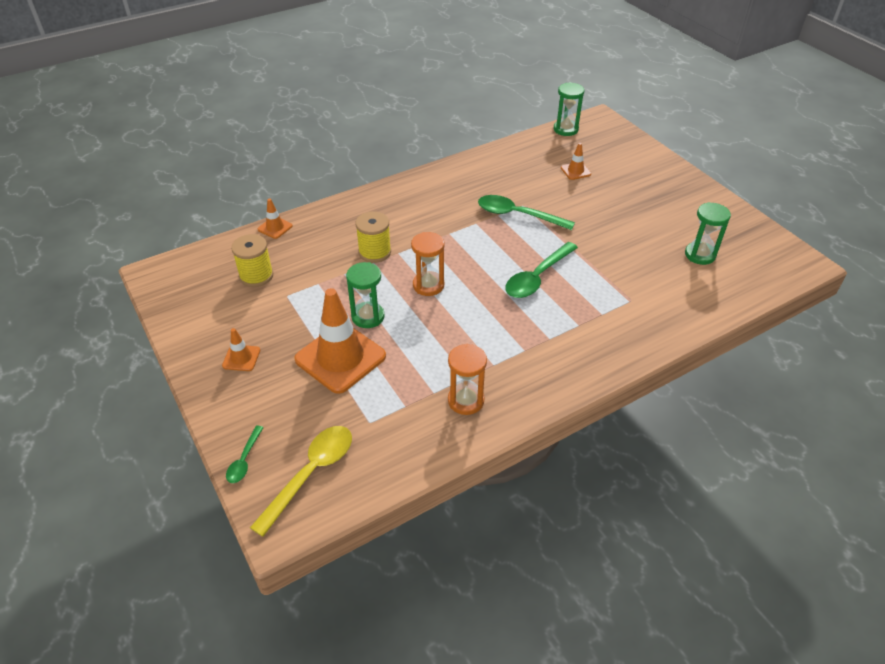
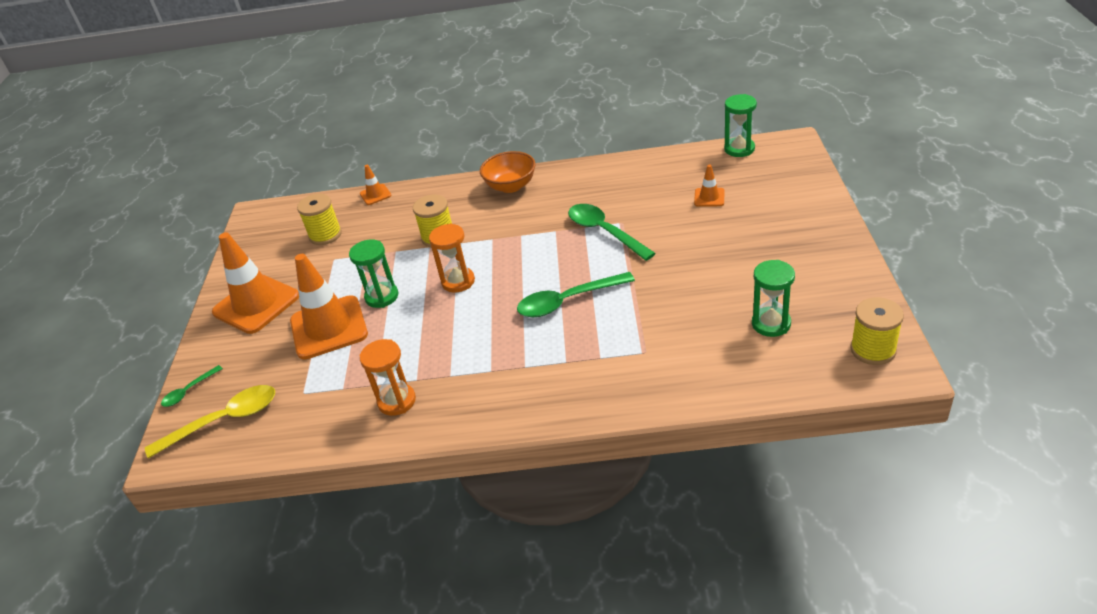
camera: 35 degrees right, 5 degrees down
(241, 358) = (256, 304): orange traffic cone -> orange traffic cone, size x2.21
(402, 194) = (511, 186): none -> orange bowl
(778, 255) = (873, 350): none -> yellow spool

